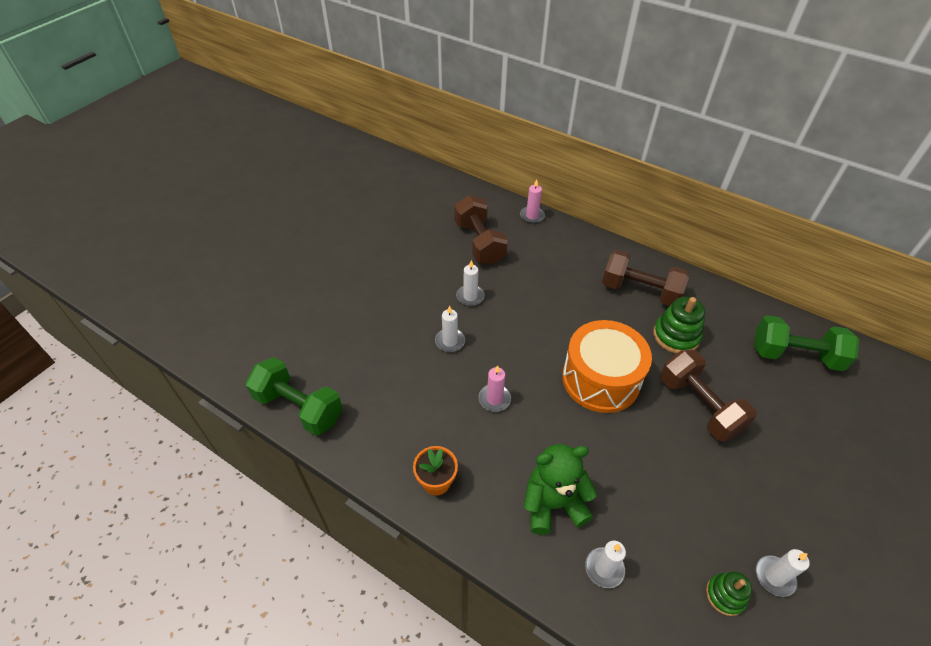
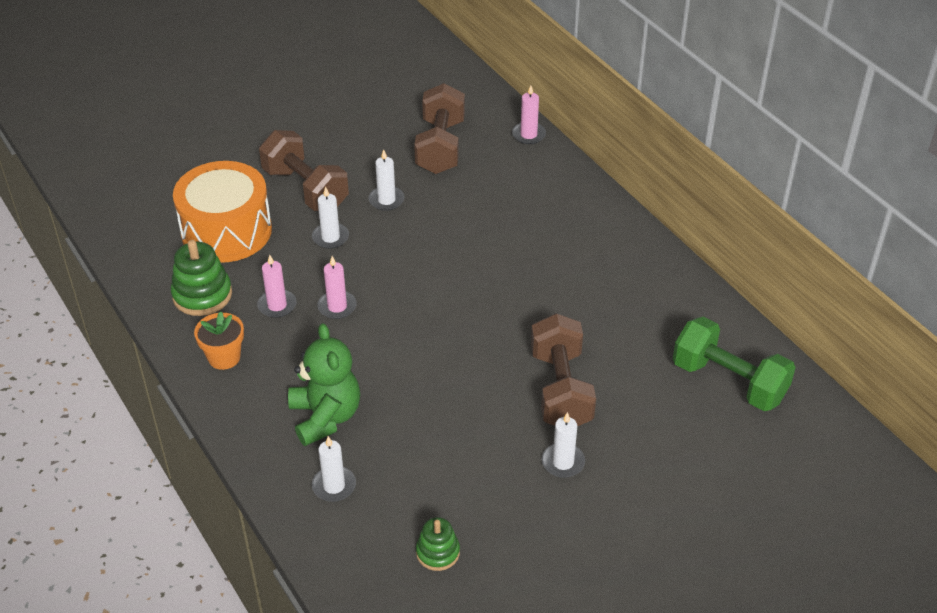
camera: 25 degrees right, 5 degrees down
(299, 407) = (135, 248): green dumbbell -> none
(448, 416) = (277, 305): none -> pink candle
(553, 504) = (325, 417): green teddy bear -> green teddy bear turned 60 degrees clockwise
(601, 379) = (469, 327): orange drum -> orange drum (226, 231)
(640, 291) = (594, 255): brown dumbbell -> brown dumbbell (305, 189)
(676, 336) = (596, 314): green stacking toy -> green stacking toy (202, 295)
(774, 577) = (504, 559): white candle -> white candle (563, 462)

